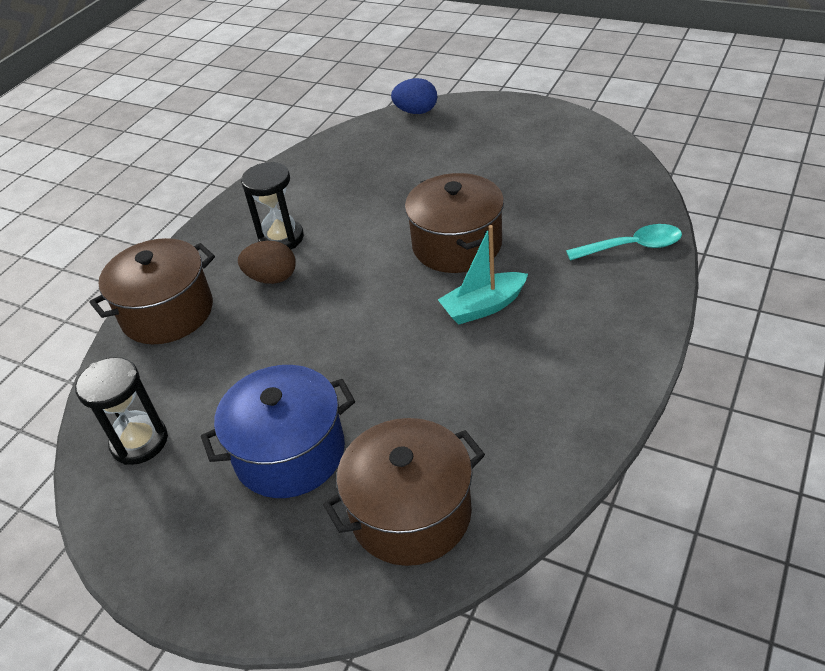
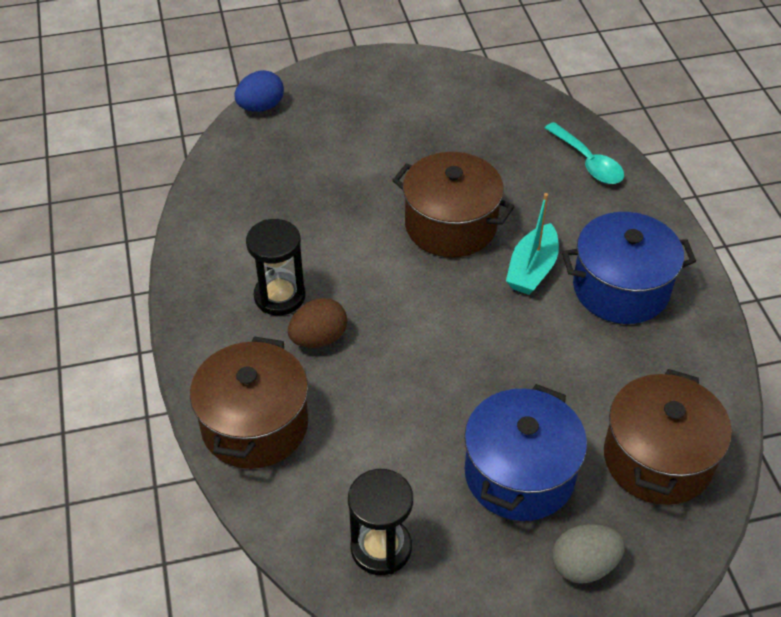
camera: 45 degrees left, 5 degrees up
(252, 555) = (584, 565): none -> grey egg
(543, 359) = (621, 288): none -> blue pot
(632, 247) = (588, 162): turquoise spoon -> turquoise spoon turned 105 degrees clockwise

